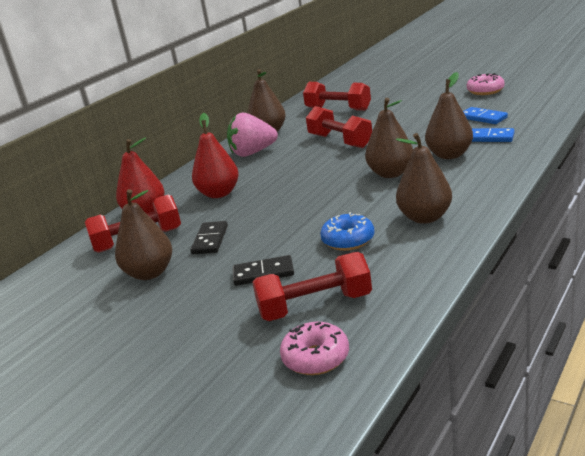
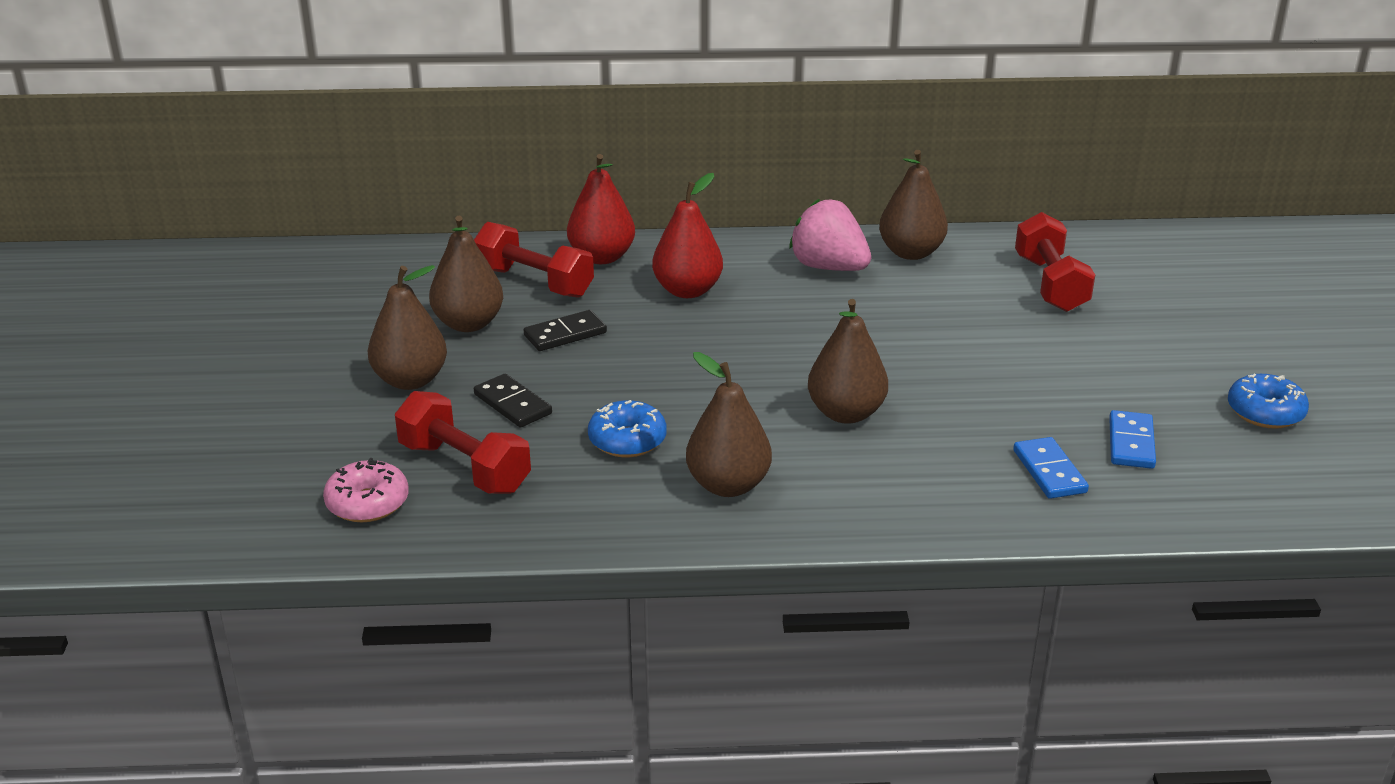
camera: 50 degrees right, 5 degrees up
(340, 141) = (926, 329): red dumbbell -> none
(449, 155) = (950, 449): brown pear -> brown pear (410, 380)
(485, 91) = (1265, 412): pink donut -> blue donut

